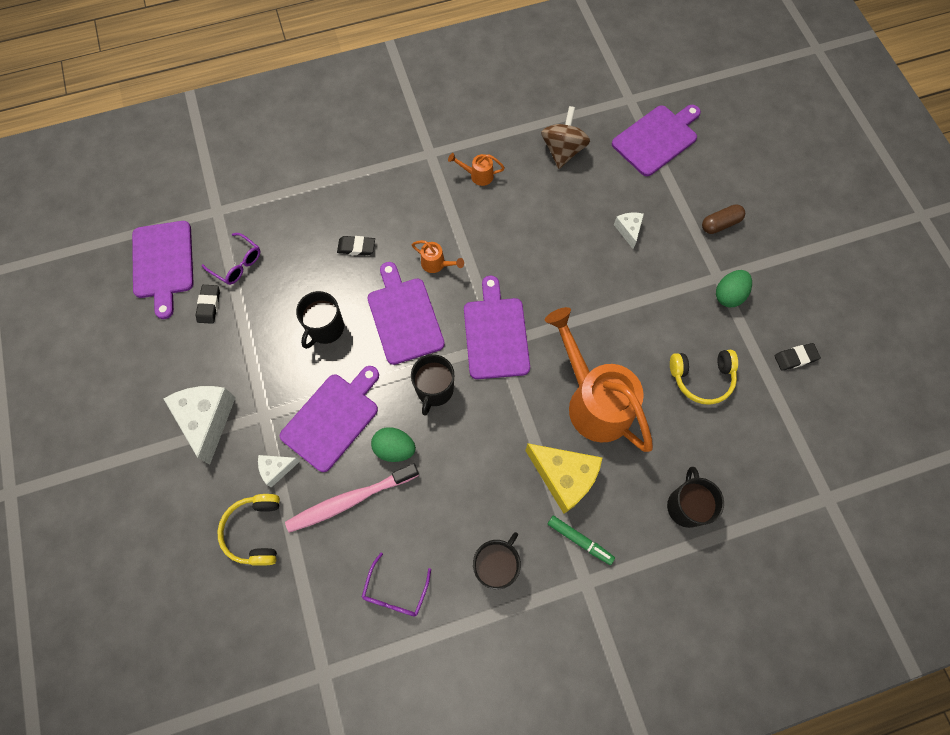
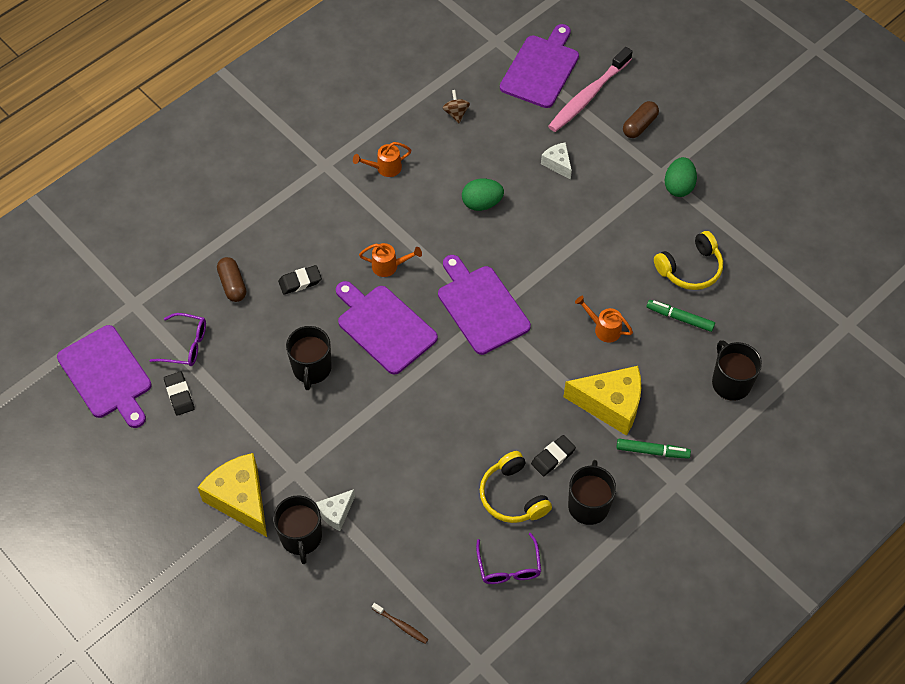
camera: 25 degrees left, 10 degrees down
(207, 420) = (240, 499): white cheese -> yellow cheese
(255, 531) = (347, 575): yellow headphones -> yellow headphones (513, 496)
(275, 602) = (401, 625): none -> brown toothbrush
(301, 227) = (232, 284): none -> brown capsule
(332, 418) = (365, 446): purple cutting board -> none
(350, 500) = (423, 509): pink toothbrush -> pink toothbrush (588, 96)
(394, 448) = (440, 447): green egg -> green egg (482, 203)
(434, 390) = (450, 380): black mug -> black mug (301, 537)
(562, 150) = (456, 113): brown spinning top -> brown spinning top, size x0.53
(594, 401) = (604, 328): orange watering can -> orange watering can, size x0.40
(668, 422) = (680, 318): none -> green marker
(795, 358) = (764, 217): black eraser -> black eraser (553, 457)

